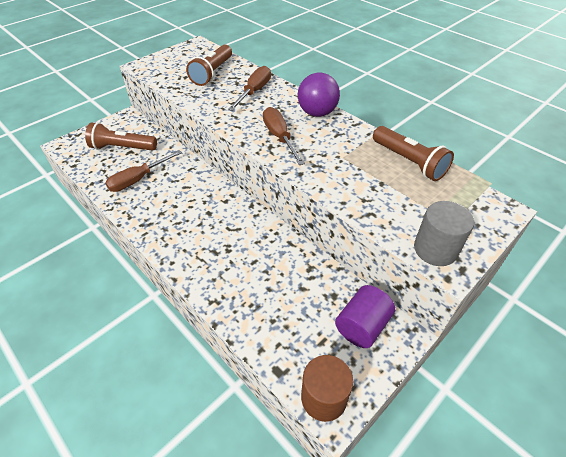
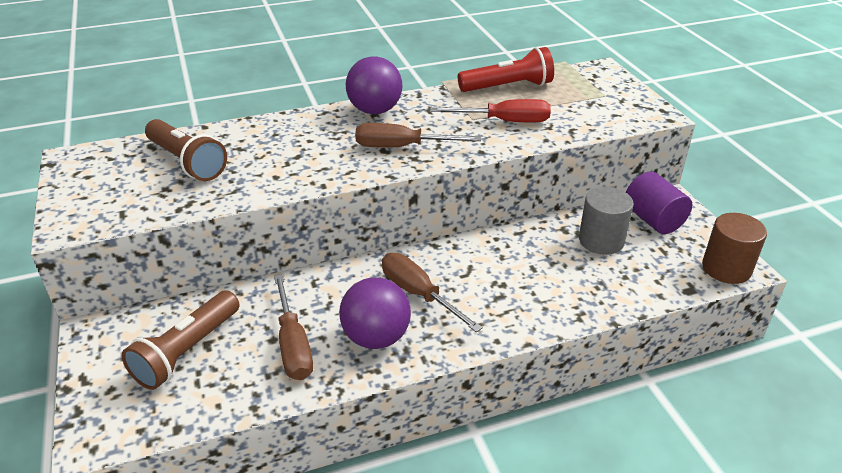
camera: 65 degrees left, 10 degrees down
(155, 208) = (376, 337): none -> purple ball
(254, 91) = (279, 140): brown screwdriver -> brown screwdriver (418, 294)
(352, 174) = (505, 121): none -> red screwdriver
(408, 162) = (507, 87): brown flashlight -> red flashlight
(435, 249) = (635, 114): grey cylinder -> grey cylinder (601, 240)

